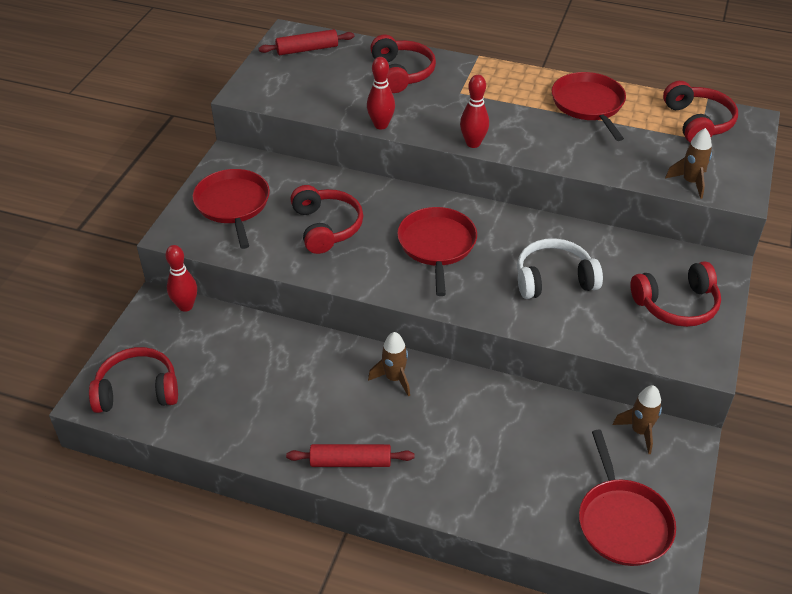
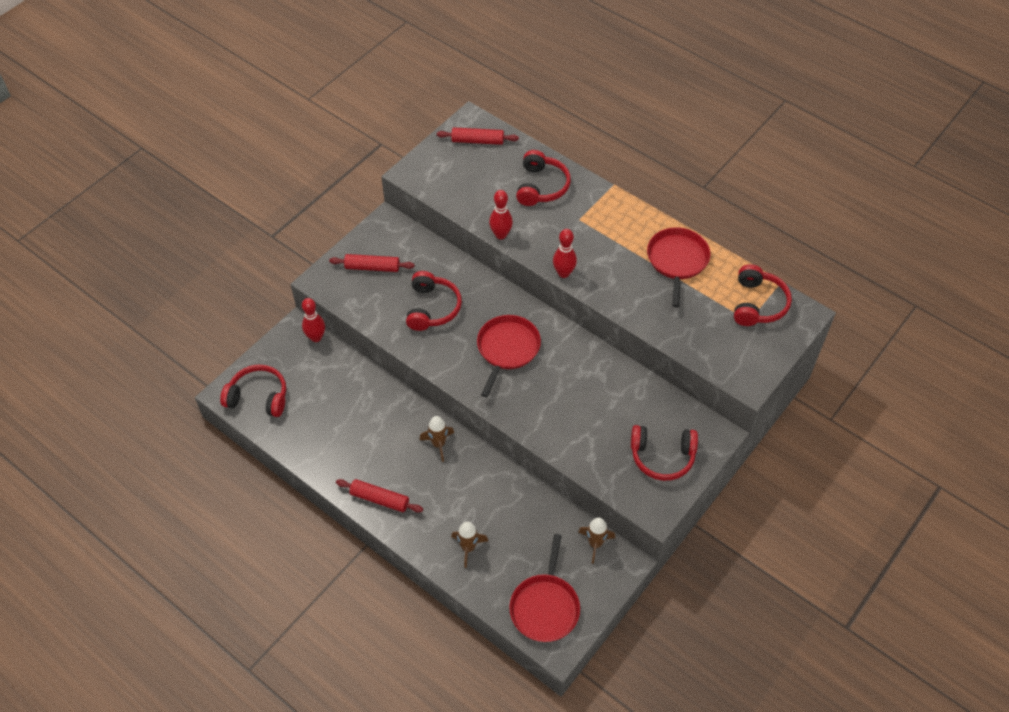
camera: 20 degrees right, 10 degrees up
(233, 205) = (372, 267): red pan -> red rolling pin
(554, 279) = (580, 406): white headphones -> none
(690, 182) = (716, 360): brown rocket -> brown rocket (468, 548)

